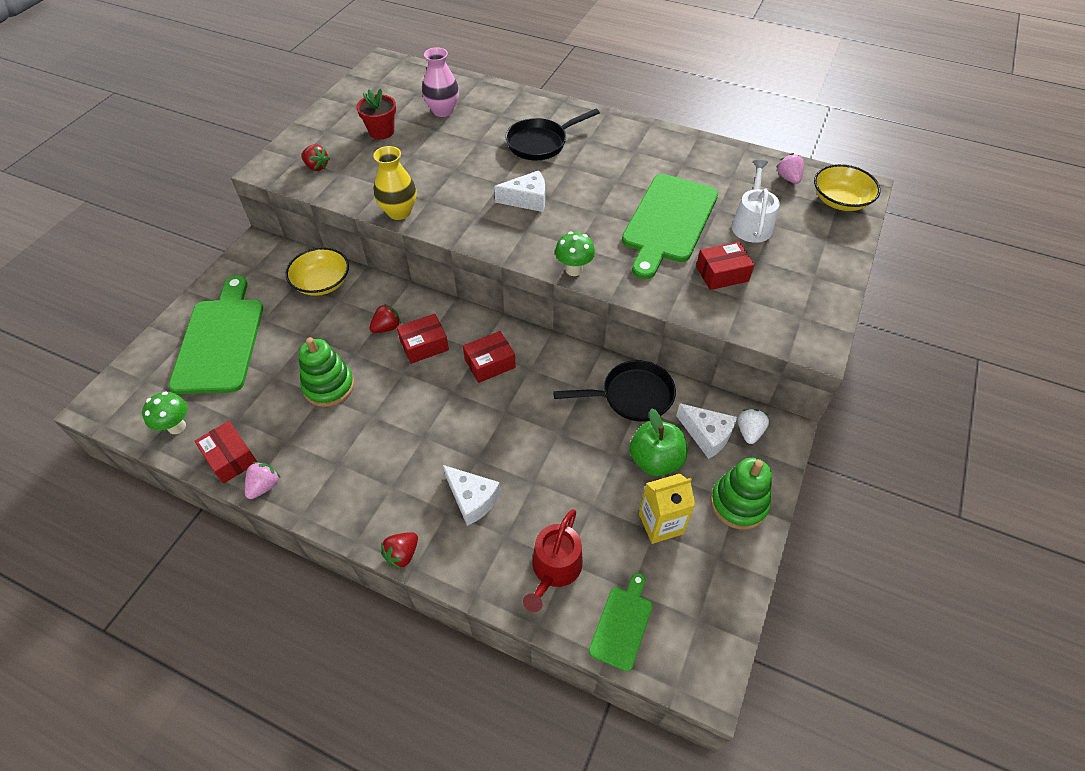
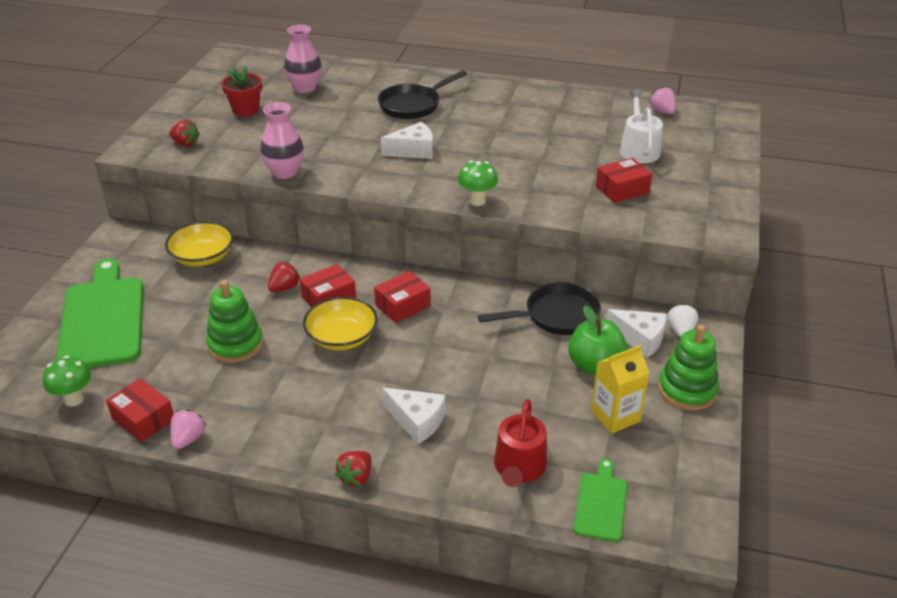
camera: 10 degrees left, 15 degrees down
(399, 212) = (285, 172): yellow vase -> pink vase
(668, 221) = (559, 155): green cutting board -> none
(840, 200) = (716, 124): yellow bowl -> yellow bowl (341, 337)

